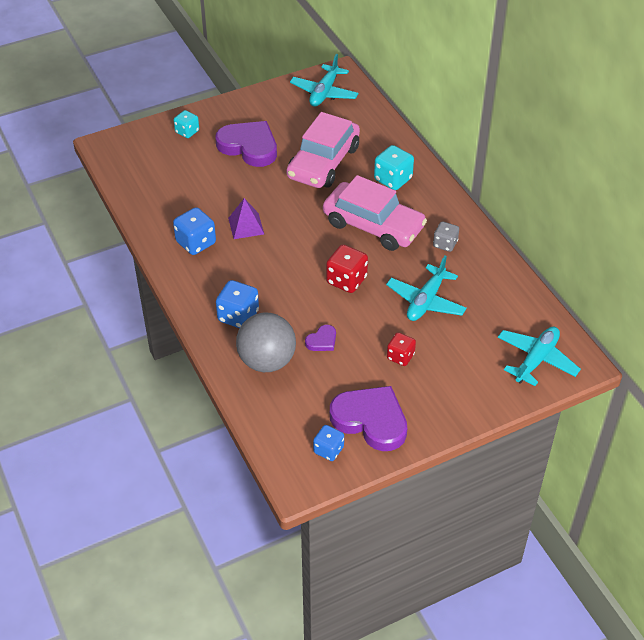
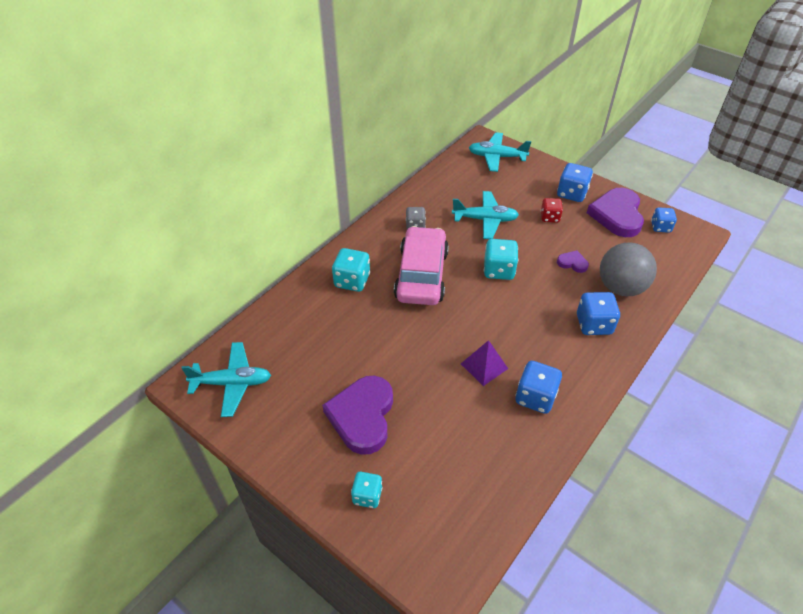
camera: 115 degrees left, 0 degrees up
(323, 162) = (354, 340): pink car -> none
(346, 280) = (499, 270): red dice -> turquoise dice
(430, 398) = (571, 193): none -> blue dice

